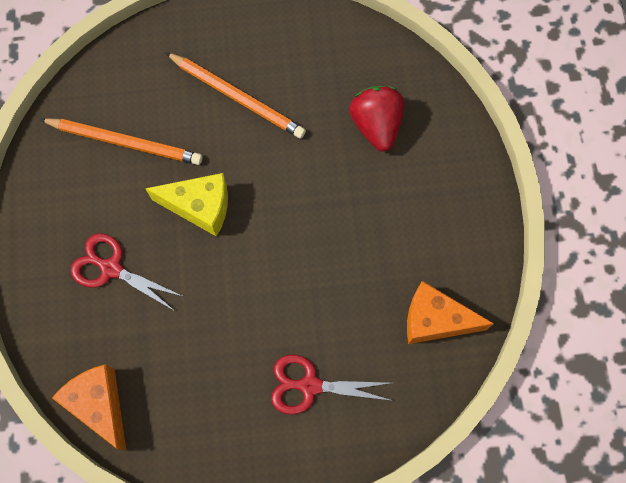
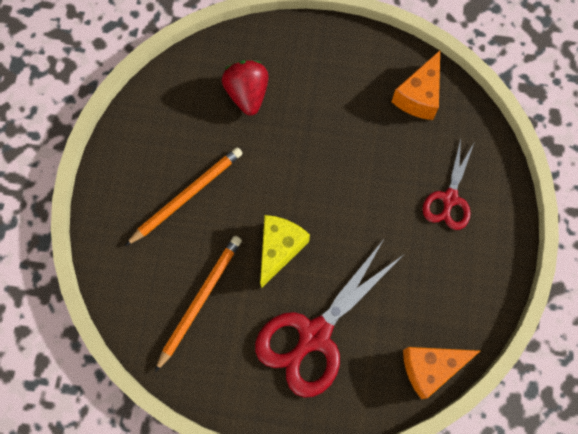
camera: 75 degrees left, 0 degrees up
(111, 268) = (314, 335): red scissors -> red scissors, size x1.73
(376, 125) = (247, 94): red strawberry -> red strawberry turned 75 degrees clockwise

